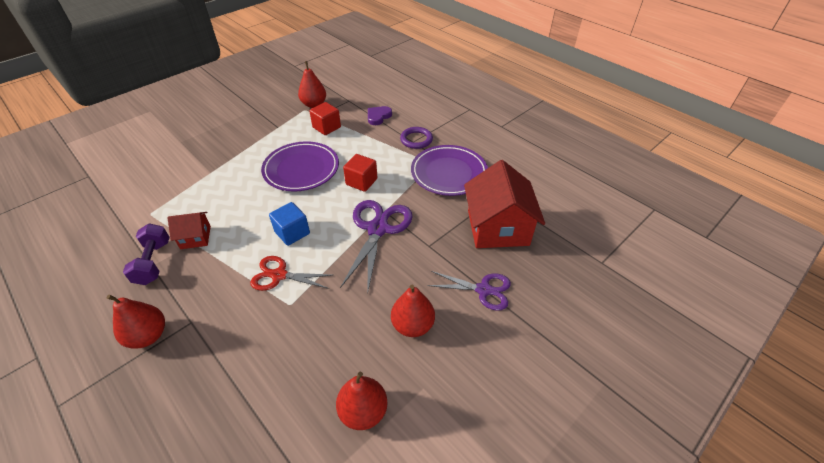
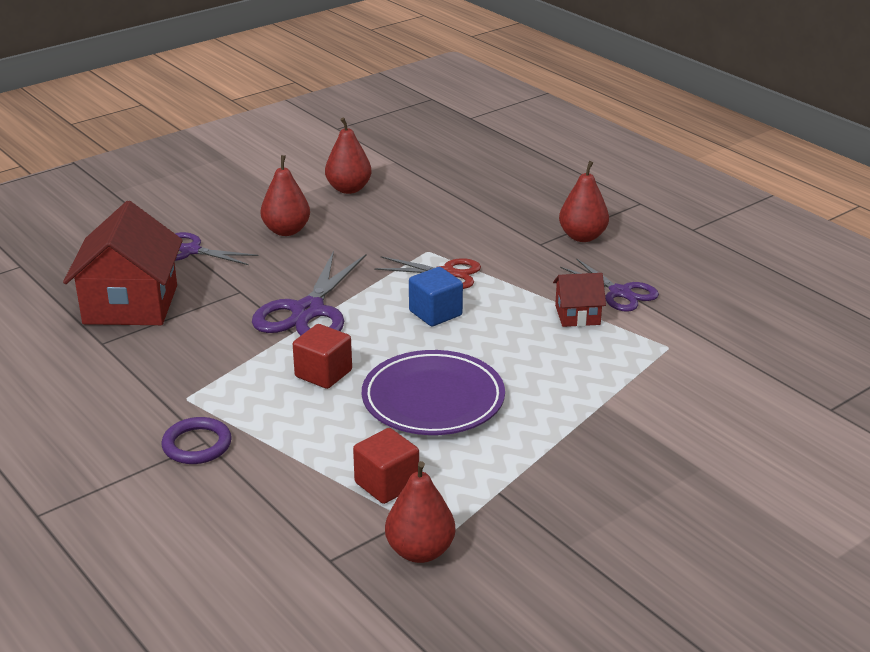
camera: 175 degrees left, 15 degrees down
(153, 262) = (620, 292): purple dumbbell -> purple scissors
(378, 117) = (264, 506): purple heart -> none
(449, 173) = (163, 379): purple plate -> none

